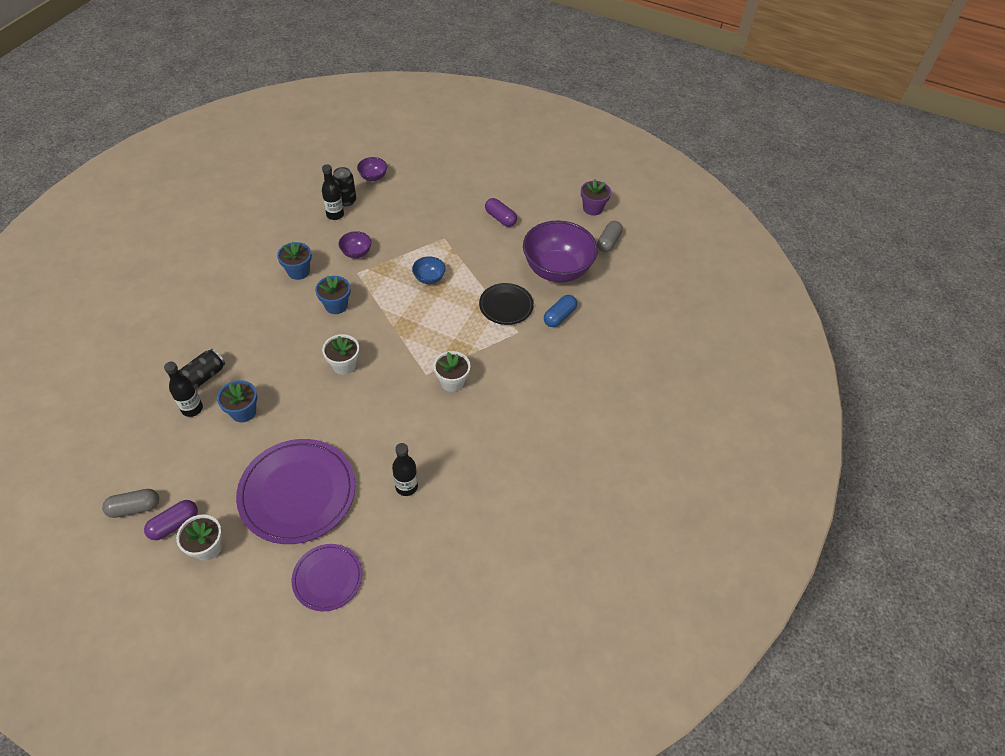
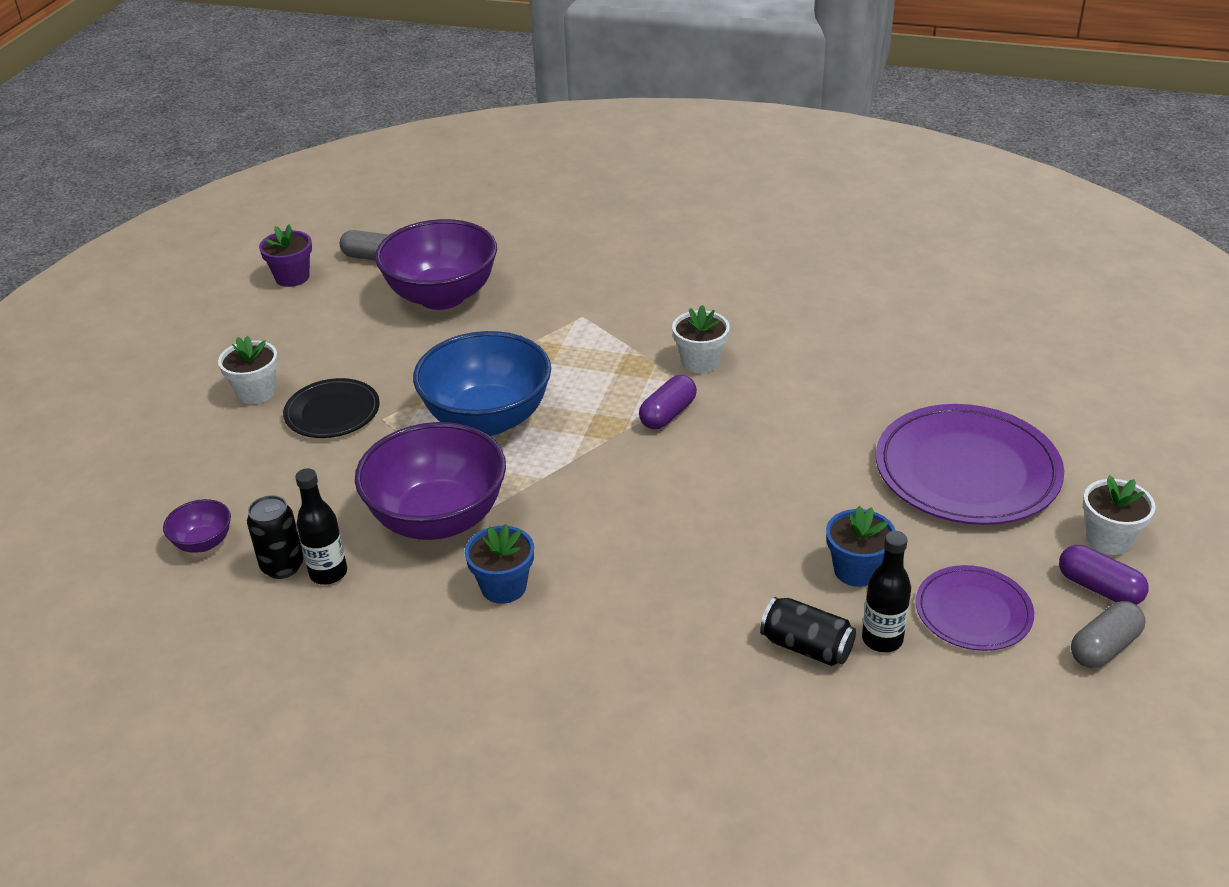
camera: 95 degrees left, 15 degrees down
(134, 508) = (1104, 647): grey capsule -> grey capsule turned 75 degrees clockwise
(327, 578) = (1071, 413): purple plate -> purple plate (973, 612)
(336, 305) = (580, 515): blue flower pot -> none
(344, 365) = (711, 476): white flower pot -> white flower pot (256, 392)
(356, 253) = (438, 519): purple bowl -> purple bowl, size x2.26
(406, 487) = (897, 373): black bottle -> none
(429, 278) = (487, 419): blue bowl -> blue bowl, size x2.26
(500, 218) = (323, 364): purple capsule -> purple capsule (668, 414)
(506, 306) = (531, 333): black plate -> black plate (332, 412)
(559, 316) = (540, 285): blue capsule -> none

